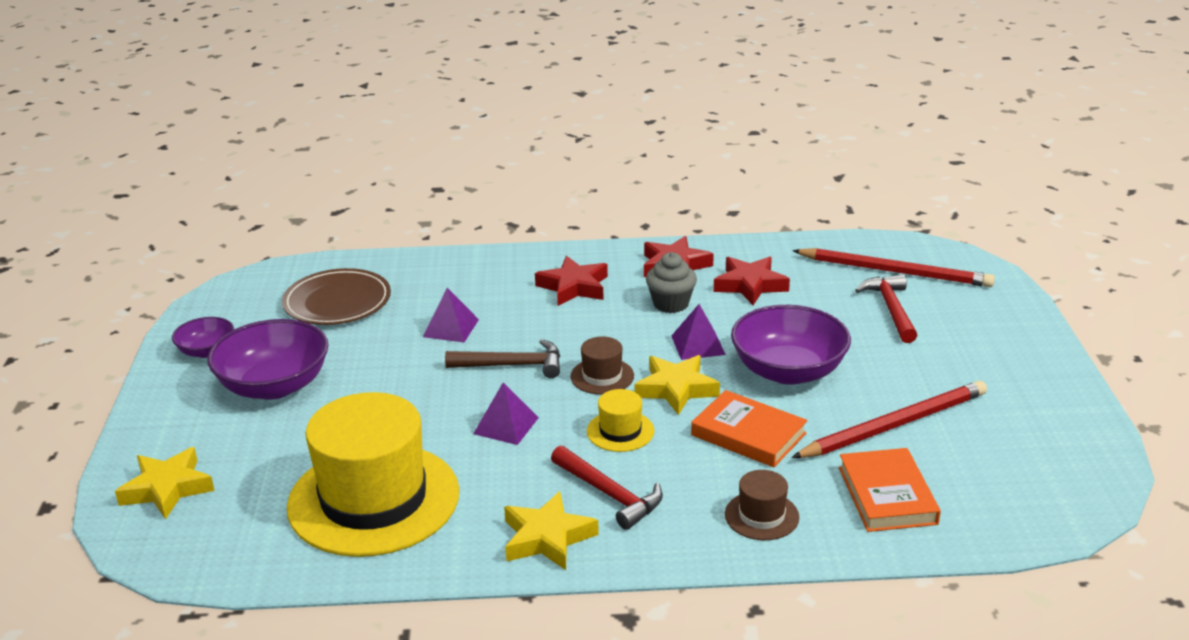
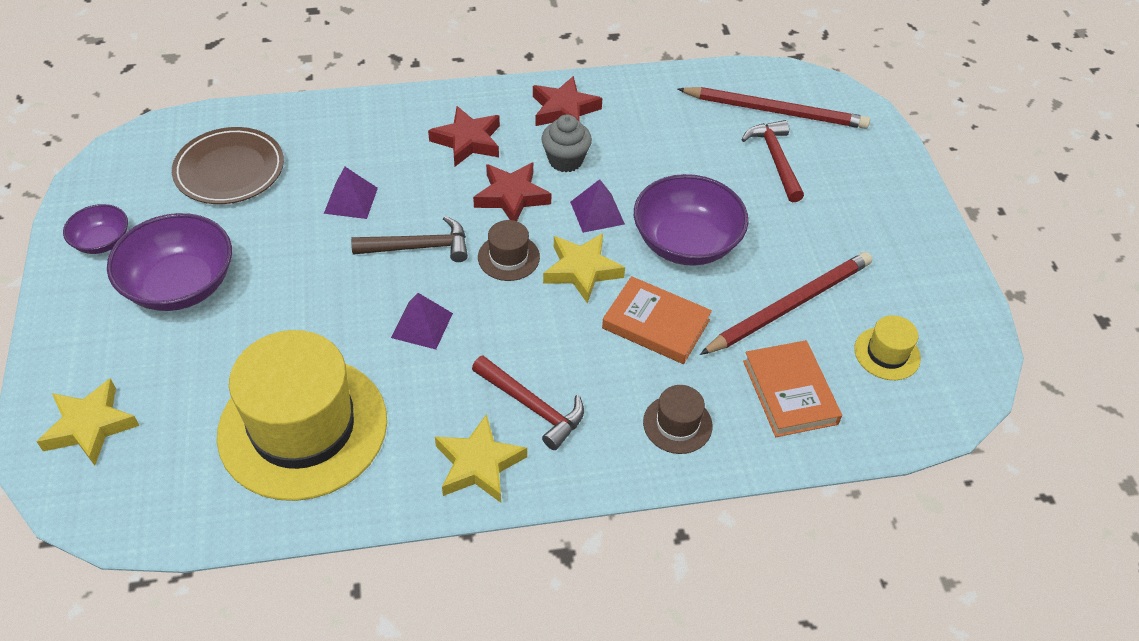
camera: 10 degrees left, 20 degrees up
(620, 431) = (534, 327): yellow hat -> yellow hat (887, 353)
(750, 285) = (640, 133): red star -> red star (512, 196)

